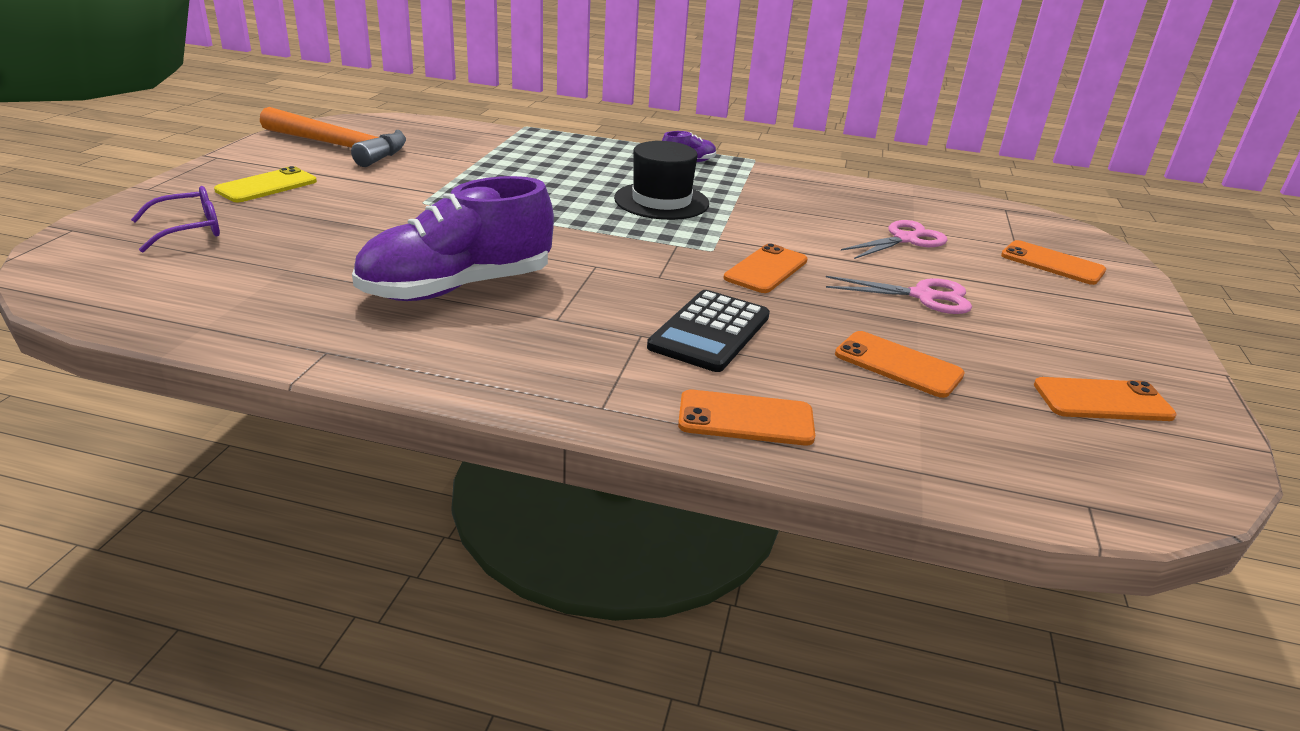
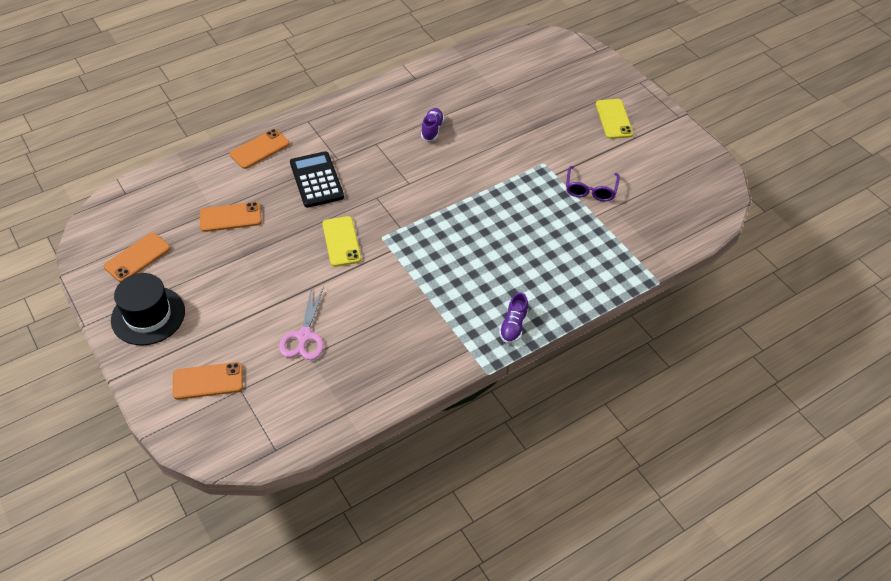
camera: 135 degrees right, 20 degrees up
(190, 230) = (569, 80): purple glasses -> purple glasses (590, 190)
(340, 147) = (667, 169): orange hammer -> none
(457, 288) = (432, 130): purple shoe -> purple shoe, size x0.43
(661, 201) = (460, 262): black hat -> black hat (148, 315)
(766, 269) = (341, 241): orange phone -> yellow phone
(923, 296) = (254, 280): pink scissors -> none

